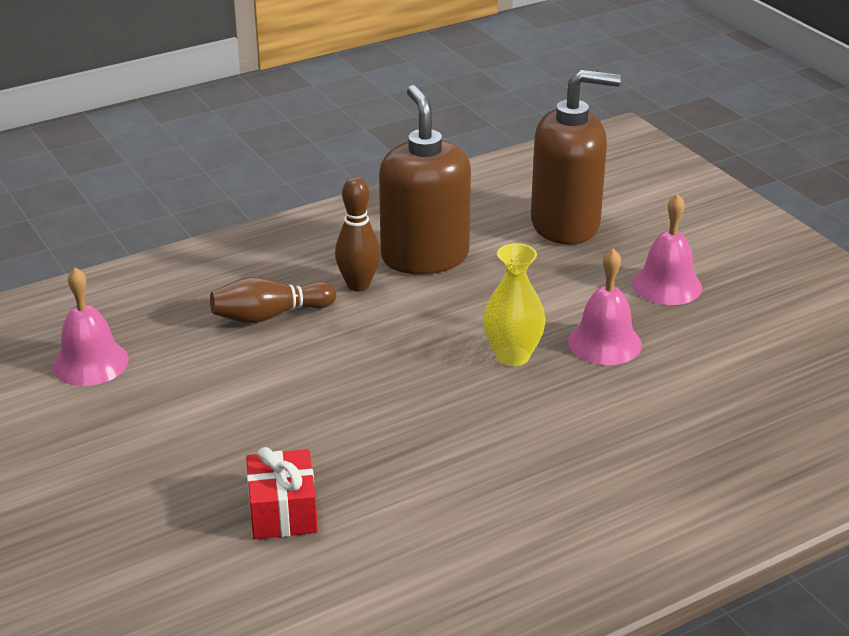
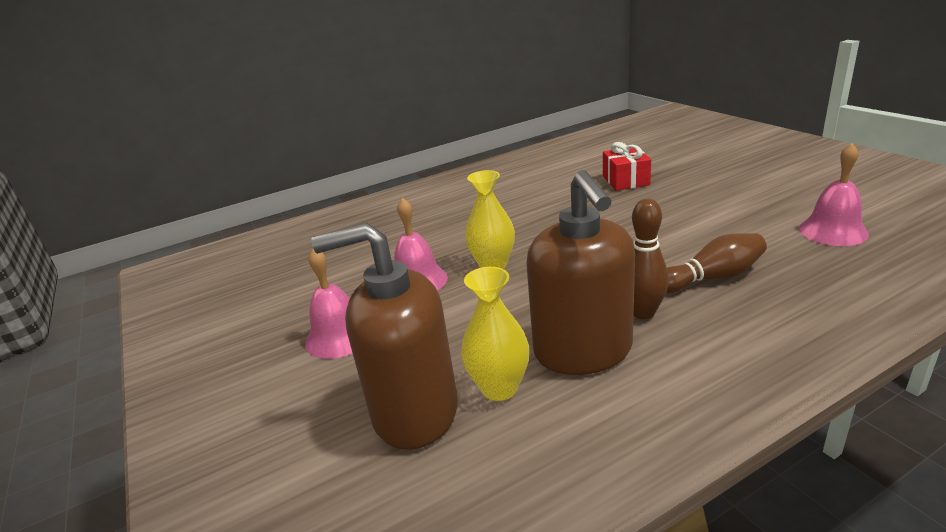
camera: 175 degrees left, 5 degrees down
(498, 236) = (499, 388): none -> yellow vase

